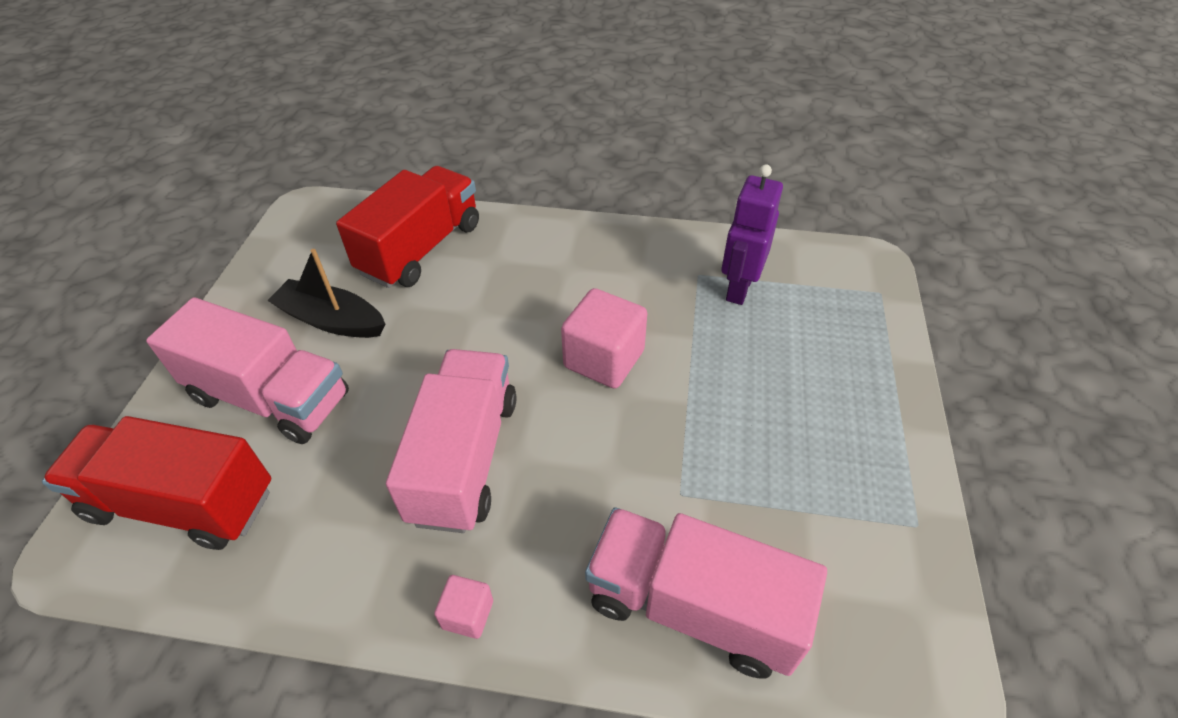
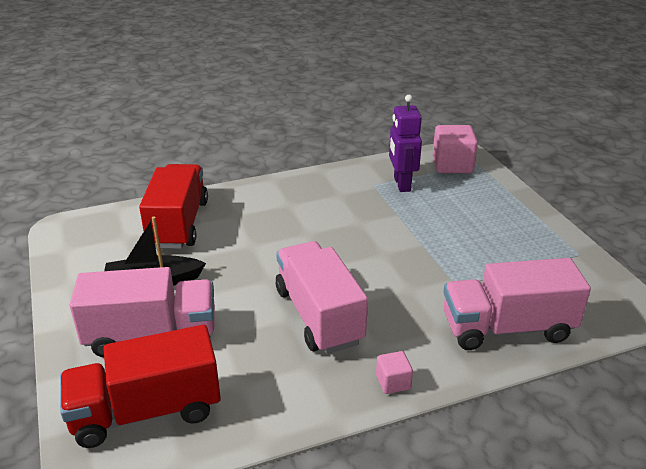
camera: 30 degrees left, 15 degrees down
(604, 359) = (356, 241): pink cube -> pink cube (452, 165)

